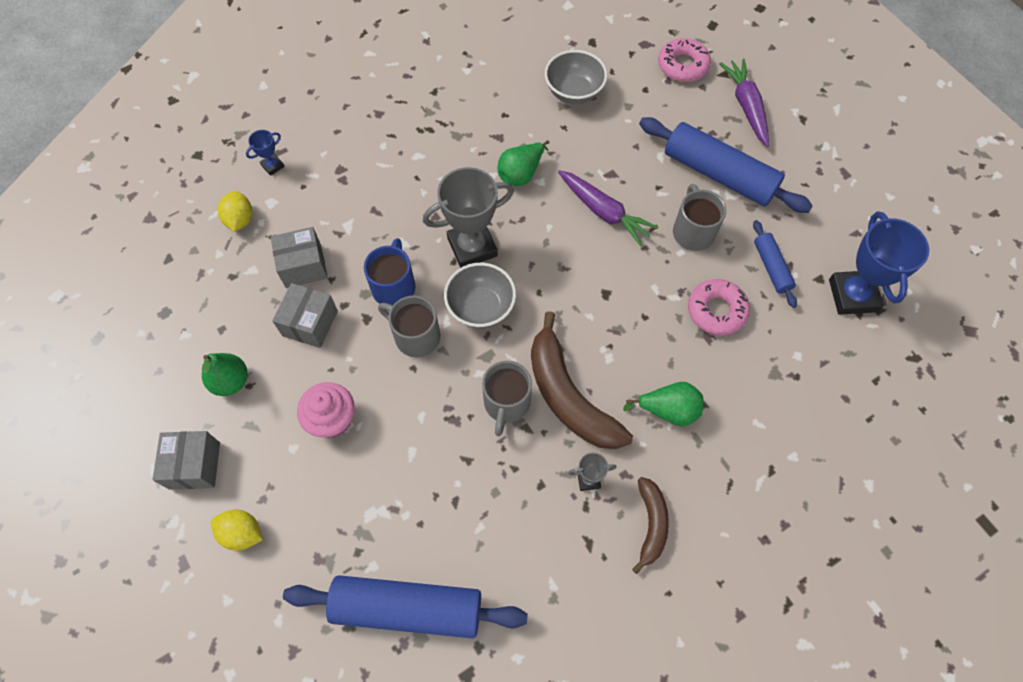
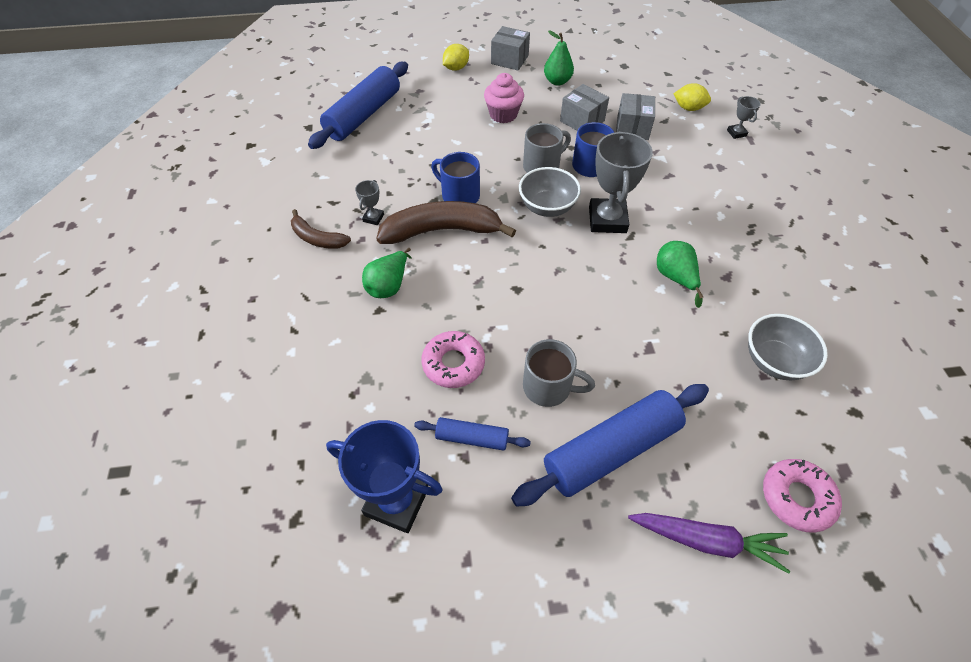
camera: 115 degrees right, 10 degrees down
(273, 166) = (736, 133): blue trophy -> grey trophy
(506, 403) = (459, 195): grey mug -> blue mug
(604, 212) = (605, 323): purple carrot -> none

